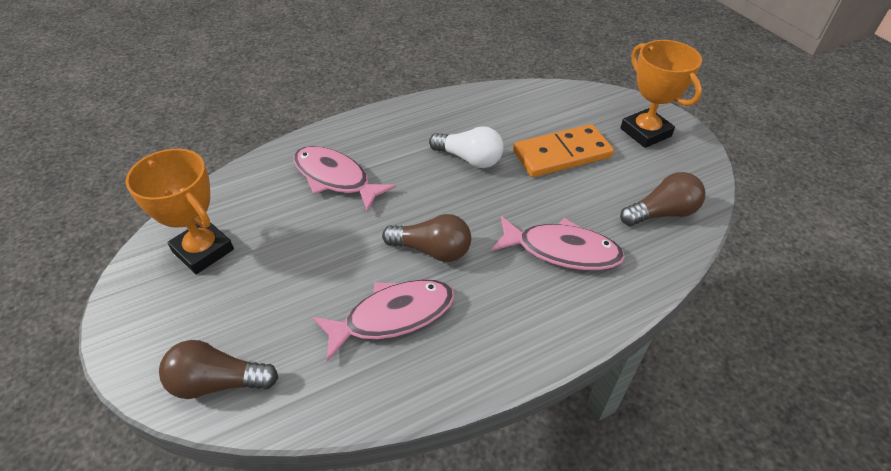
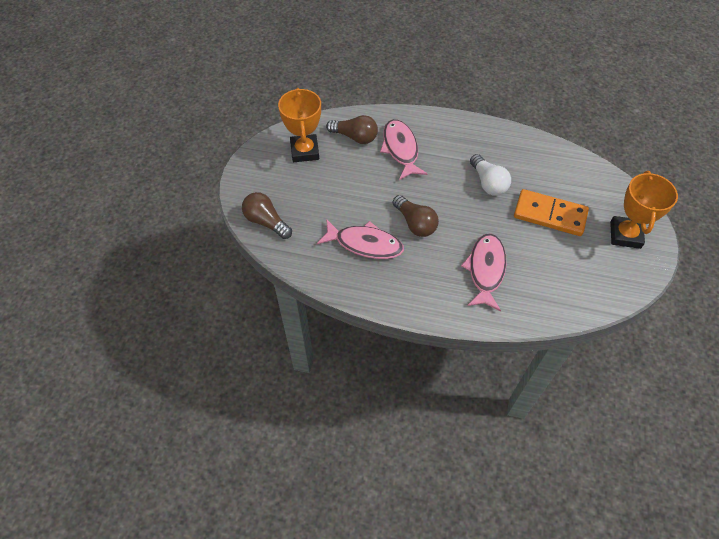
camera: 40 degrees right, 10 degrees up
(562, 250) = (485, 270): pink fish -> pink fish turned 135 degrees counterclockwise
(662, 213) = (571, 289): brown light bulb -> brown light bulb (355, 137)

